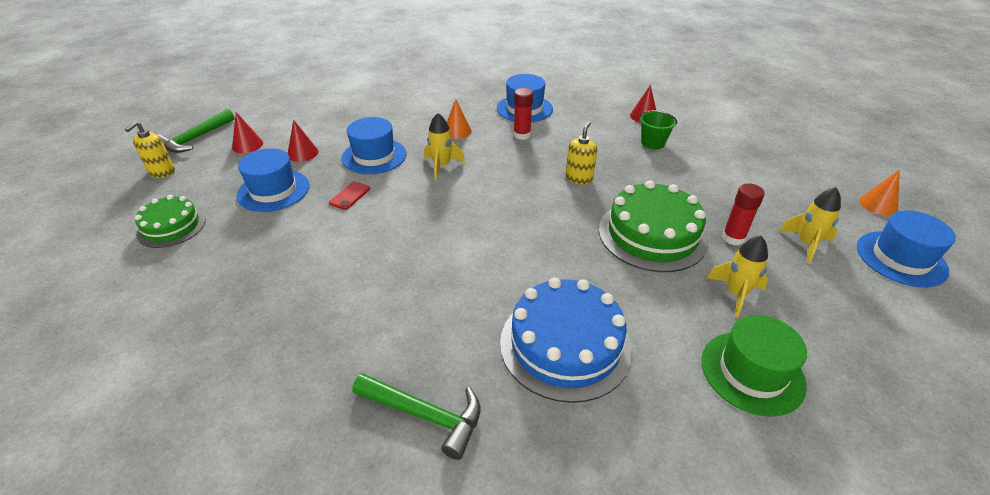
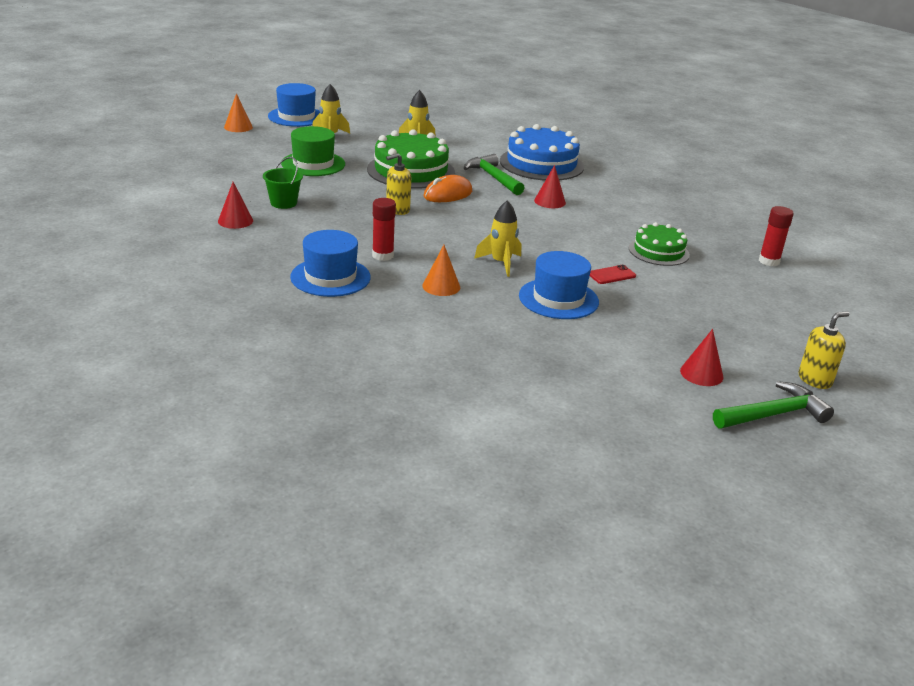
camera: 145 degrees left, 10 degrees down
(171, 226) = (794, 315): green cake -> green cake (658, 251)
(273, 190) = (685, 308): blue hat -> none
(302, 153) = (636, 334): red cone -> red cone (549, 201)
(425, 415) = (641, 174): green hammer -> green hammer (493, 177)
(574, 219) = (448, 194): none -> orange mouse
(733, 238) = (364, 152): red glue stick -> red glue stick (769, 261)
(752, 372) = (464, 130): green hat -> green hat (313, 164)

